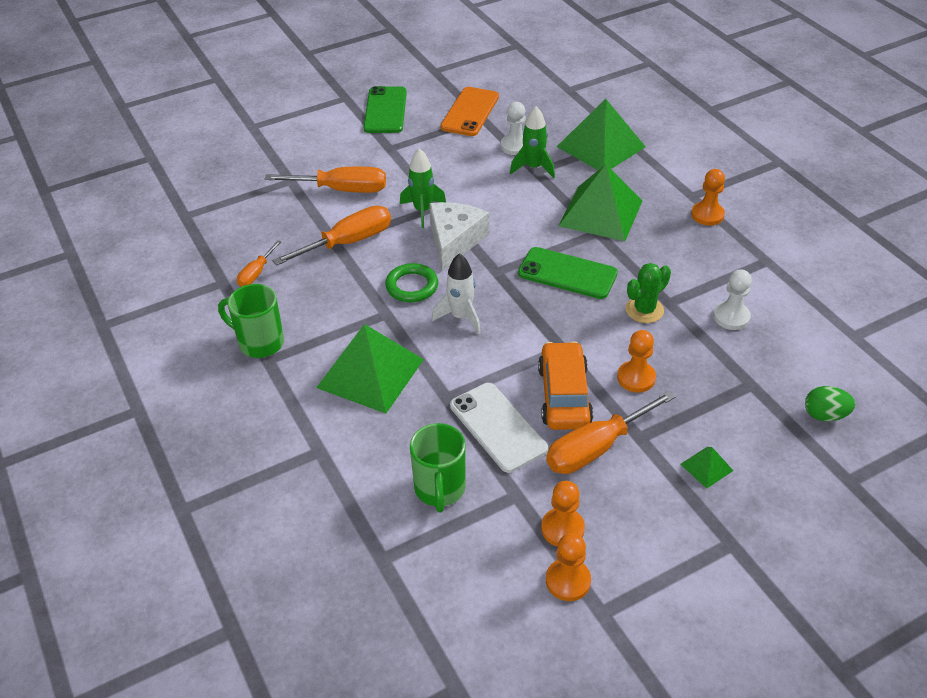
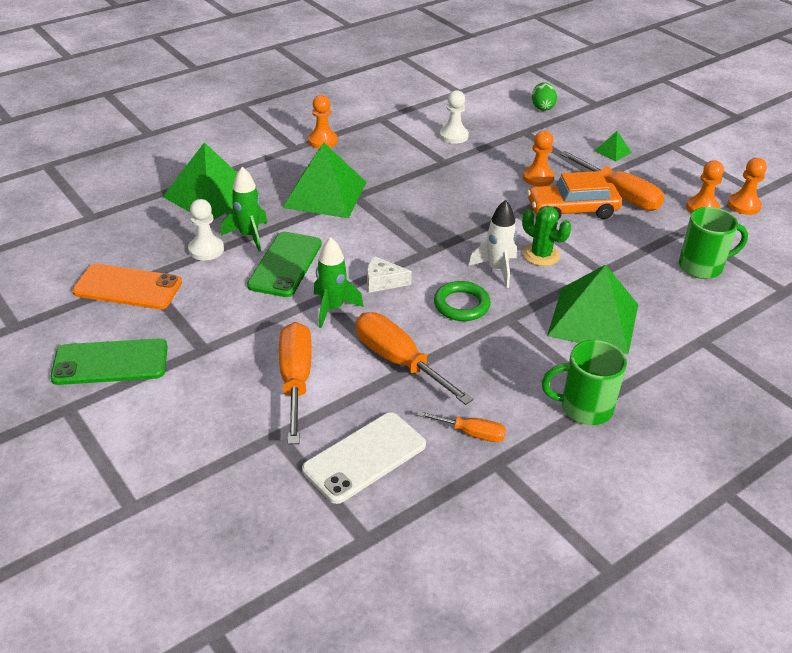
camera: 100 degrees left, 5 degrees down
(259, 342) = (584, 408): green mug -> green mug turned 75 degrees clockwise
(454, 241) = (383, 282): white cheese -> white cheese, size x0.56
(498, 427) = (622, 241): white phone -> white phone (364, 457)
(567, 273) = (419, 211): green phone -> green phone (285, 264)
(644, 310) = (457, 173): green cactus -> green cactus (541, 255)

